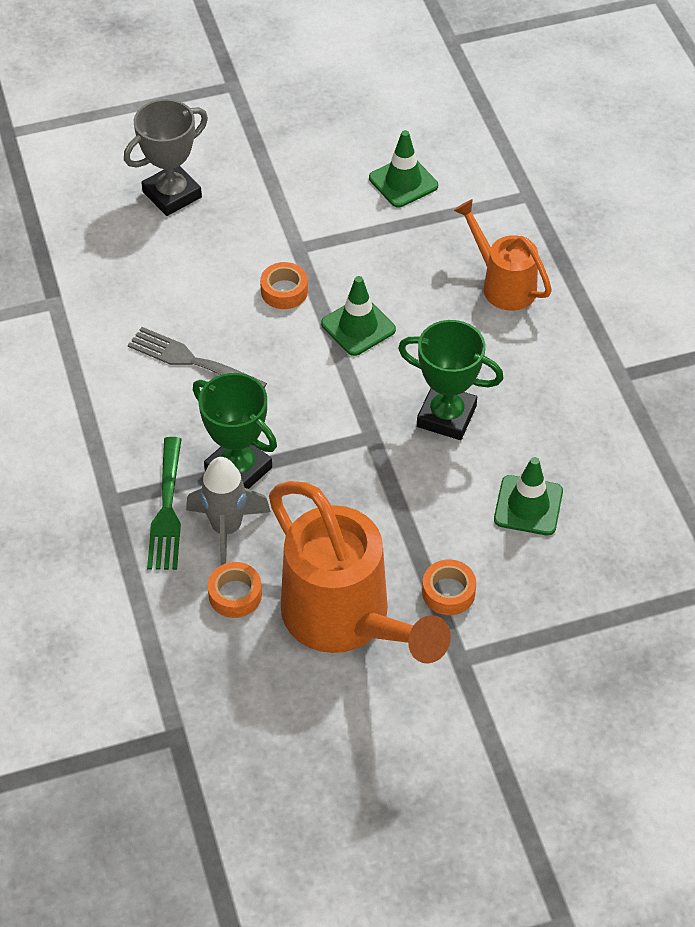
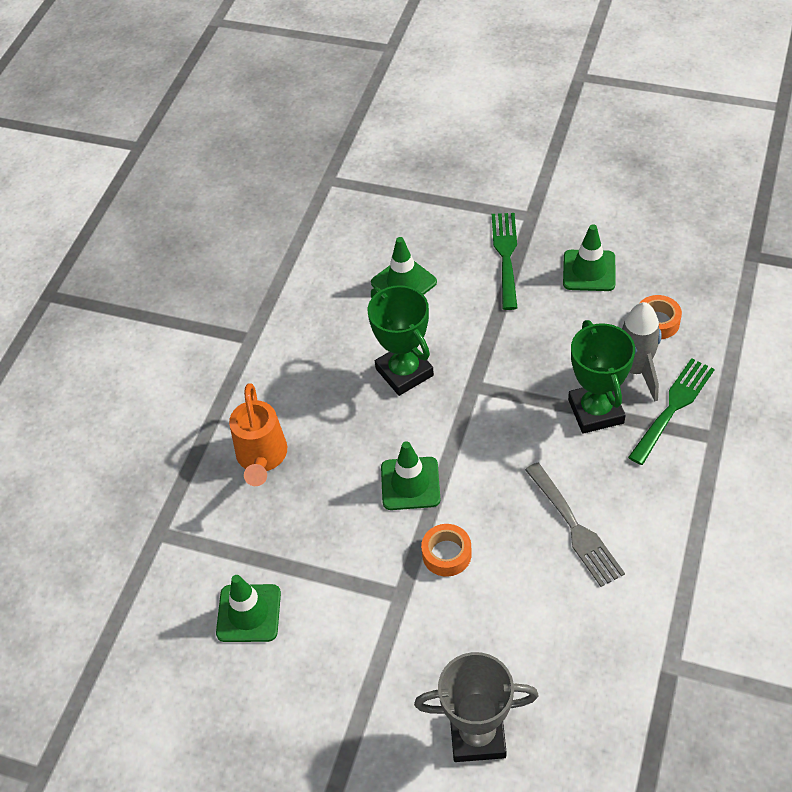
camera: 140 degrees left, 0 degrees up
(346, 620) = (589, 271): orange watering can -> green traffic cone
(448, 592) = (505, 256): orange tape -> green fork

